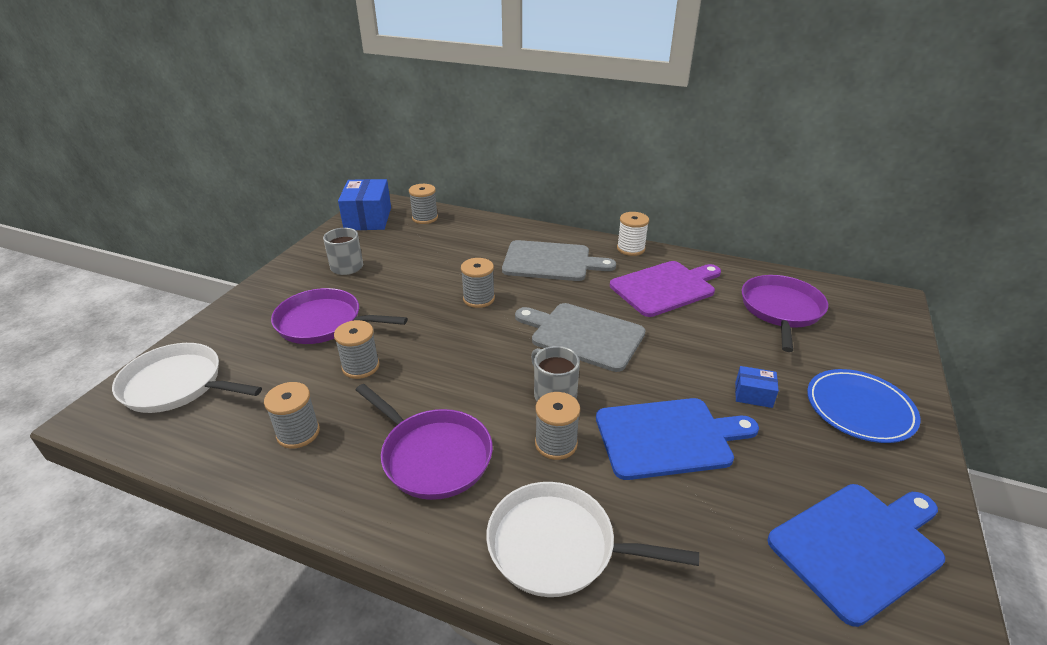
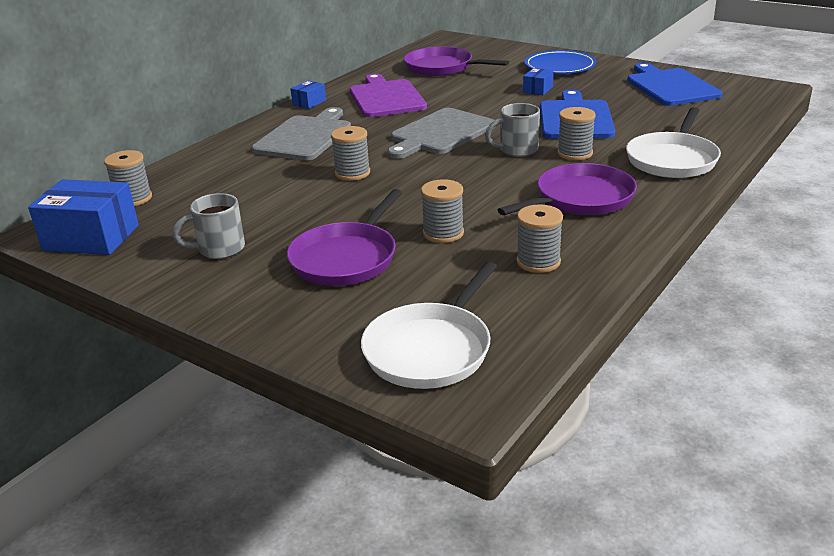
camera: 75 degrees left, 5 degrees down
(630, 249) = (309, 103): white spool -> blue box

